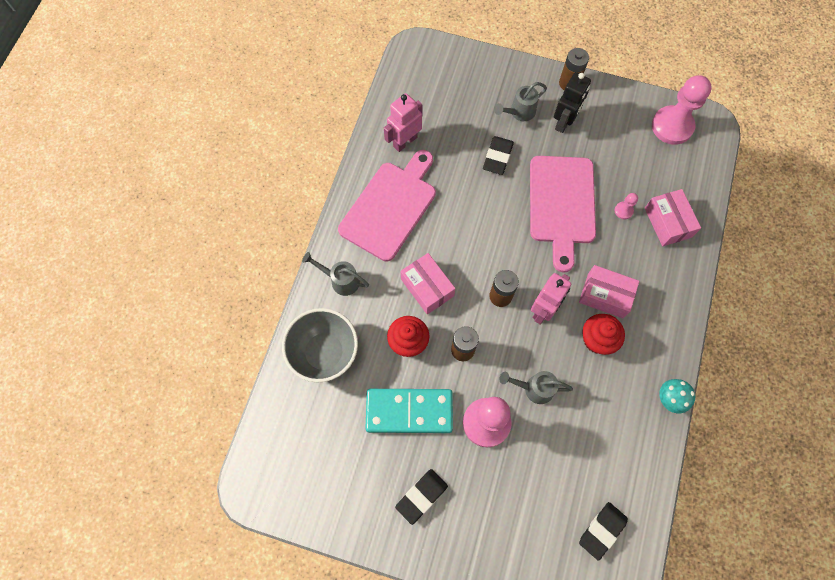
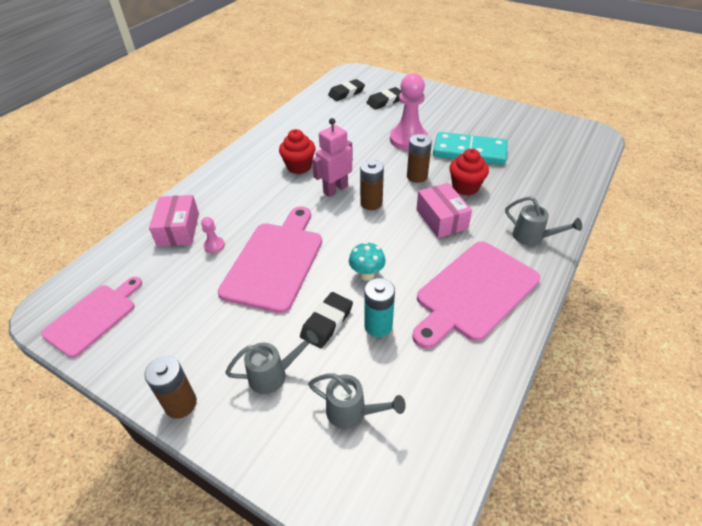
camera: 165 degrees left, 25 degrees down
(324, 353) = (545, 191): grey bowl -> none
(405, 141) = (447, 366): pink robot -> none
(421, 496) = (465, 117): black eraser -> black eraser (385, 101)
(459, 162) = (378, 326): none -> turquoise battery
(533, 388) = (364, 150): grey watering can -> grey watering can (352, 412)
(564, 122) = (221, 349): black robot -> none
(605, 295) = (275, 190): pink box -> none
(669, 399) = (264, 133): turquoise mushroom -> turquoise mushroom (367, 274)
(672, 126) = (93, 317): pink pawn -> pink cutting board

